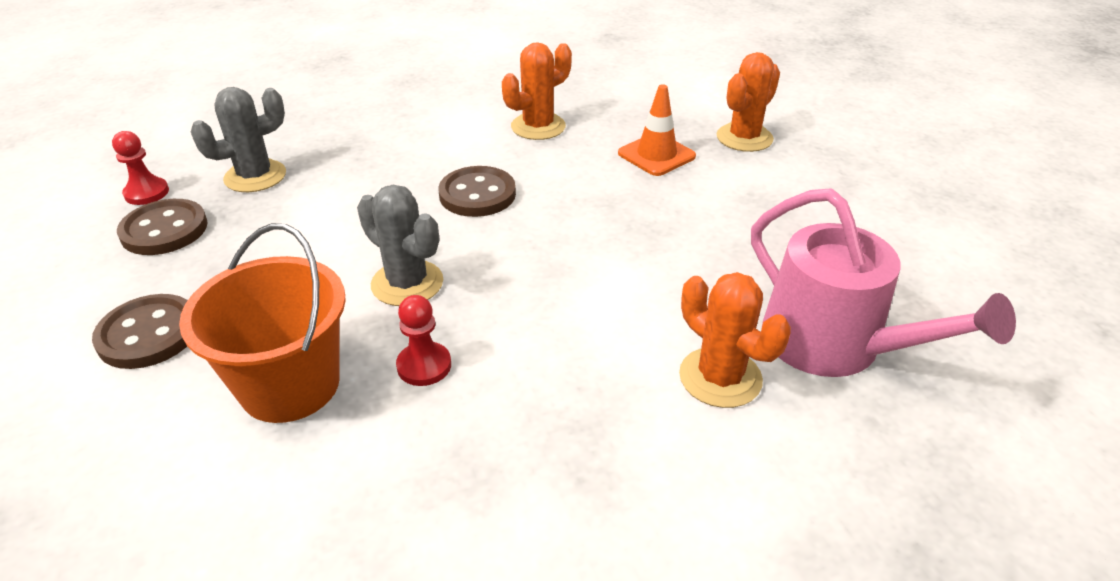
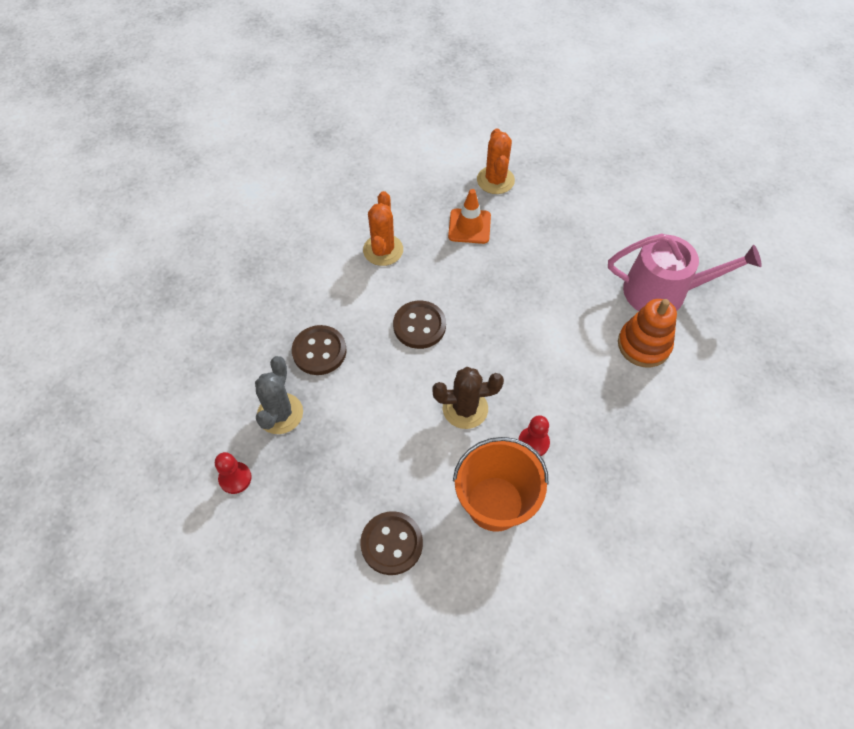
camera: 45 degrees left, 20 degrees up
(164, 230) = (291, 489): brown button -> brown button (319, 351)
(407, 283) = (465, 408): grey cactus -> brown cactus
(720, 377) = (643, 345): orange cactus -> orange stacking toy

